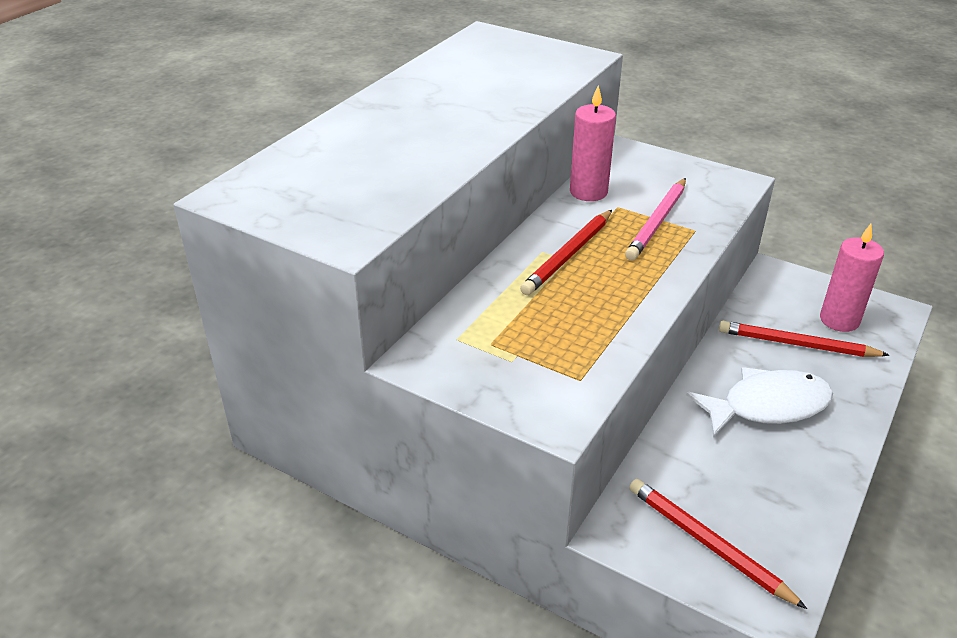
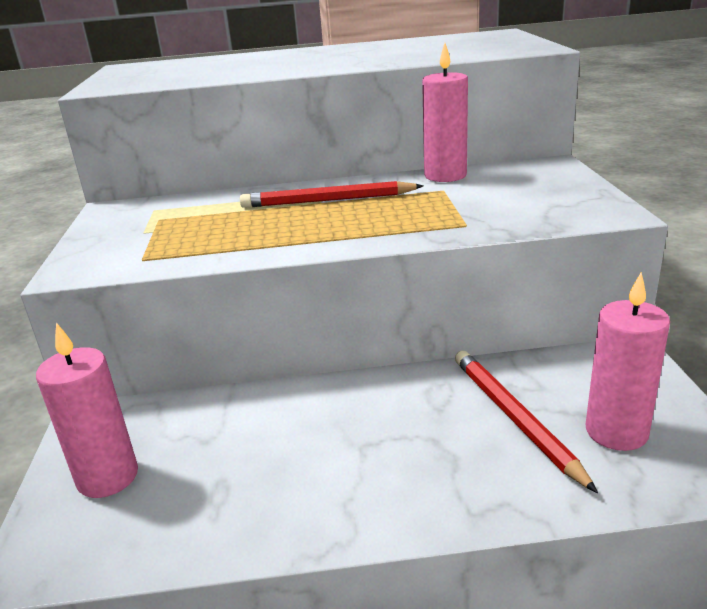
camera: 55 degrees right, 10 degrees down
(657, 222) = (448, 208): pink pencil -> none
(707, 543) = (108, 477): red pencil -> pink candle
(767, 406) = (370, 437): white fish -> none

